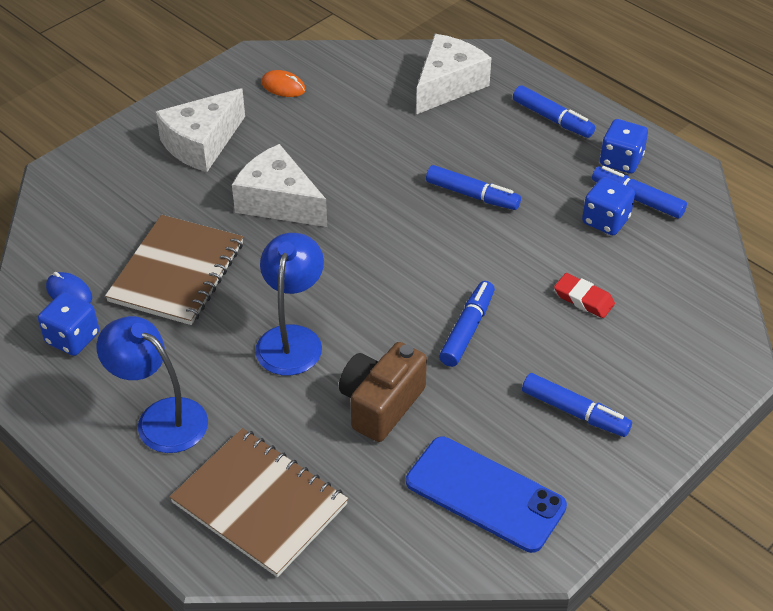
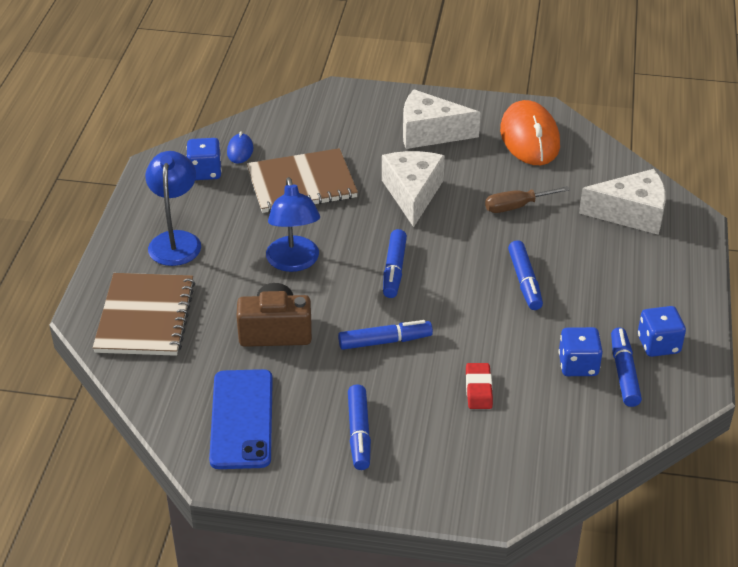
camera: 55 degrees right, 5 degrees down
(283, 87) = (529, 138): orange mouse -> orange mouse, size x2.21
(292, 339) = (294, 262): blue lamp -> blue lamp turned 105 degrees clockwise
(368, 146) = (516, 206): none -> brown screwdriver
(552, 119) = (661, 285): blue marker -> blue marker (394, 270)

